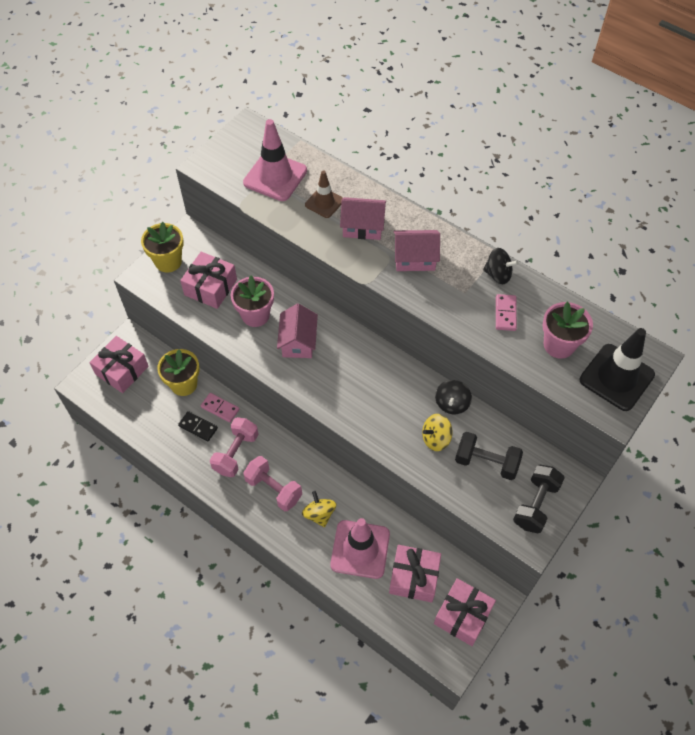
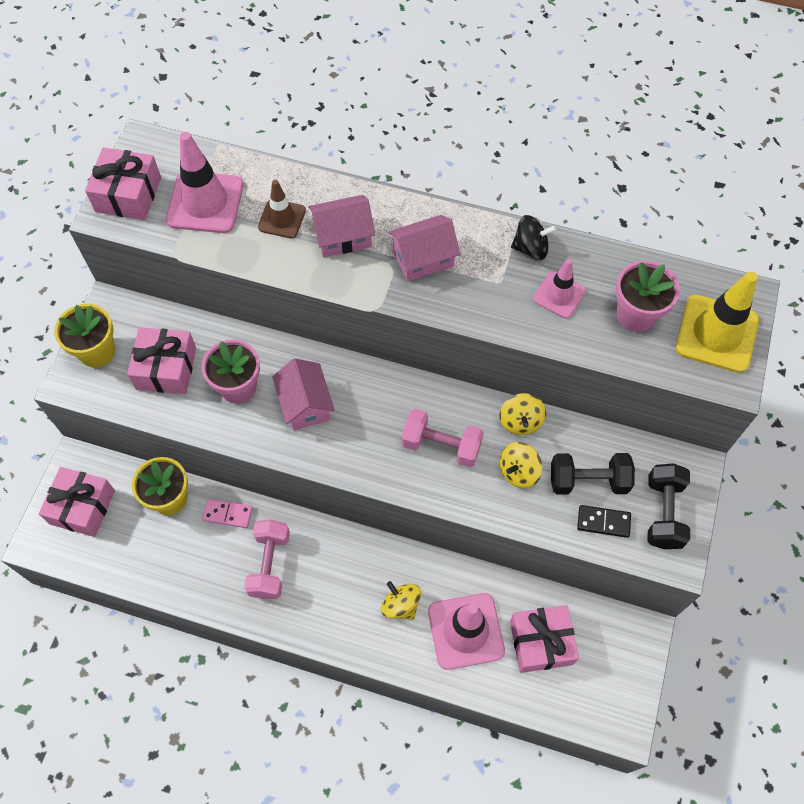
camera: 20 degrees left, 5 degrees up
(198, 427) = (209, 547): black domino -> black domino (603, 522)
(273, 489) = (334, 593): pink dumbbell -> pink dumbbell (441, 445)
(452, 403) = (520, 421): black spinning top -> yellow spinning top
(462, 615) = (613, 667): pink gift -> pink gift (128, 194)
(505, 313) = (559, 295): pink domino -> pink traffic cone
(616, 377) = (716, 334): black traffic cone -> yellow traffic cone

